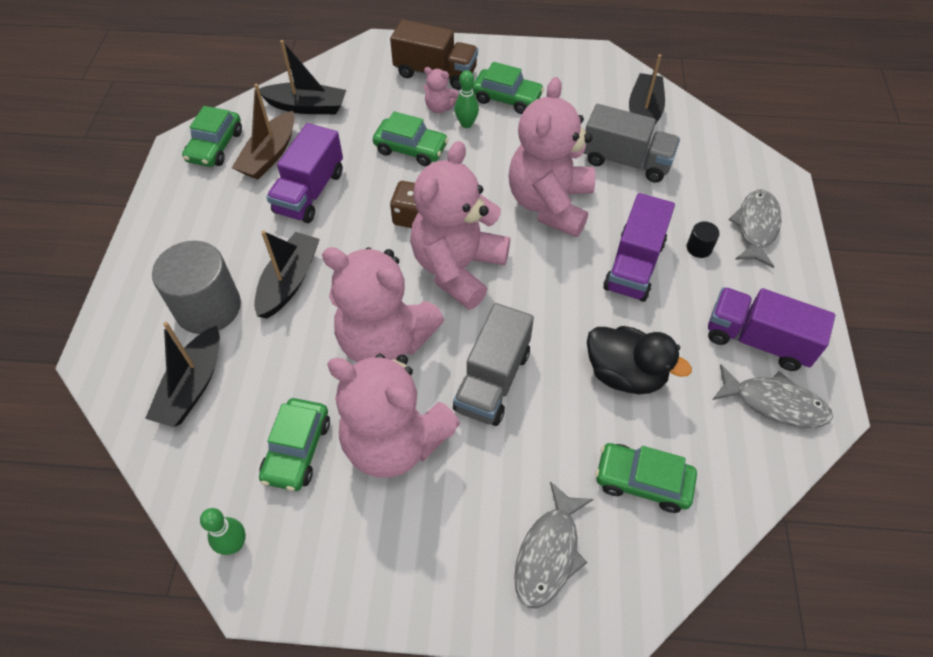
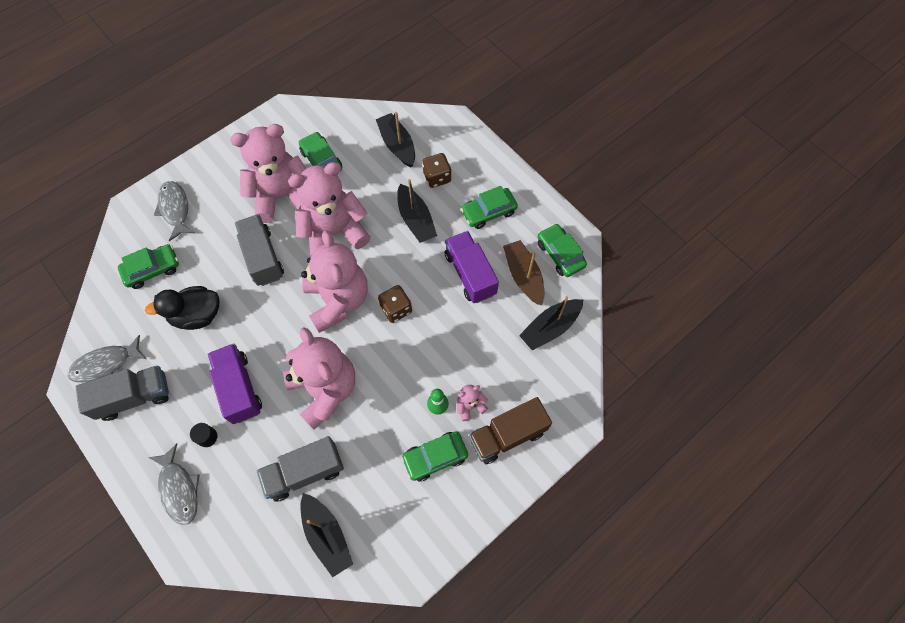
camera: 135 degrees right, 10 degrees up
(208, 307) = (437, 177): grey cylinder -> brown dice
(234, 544) = (307, 115): green bowling pin -> none
(411, 149) = (450, 355): green car -> green car (488, 212)
(757, 340) = (134, 397): purple truck -> grey truck

